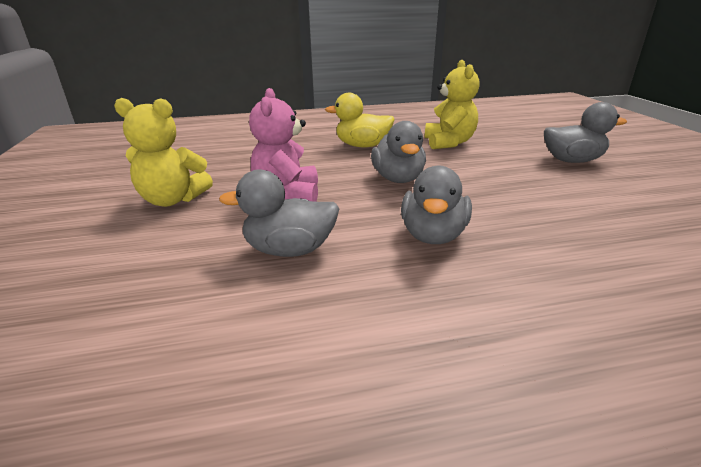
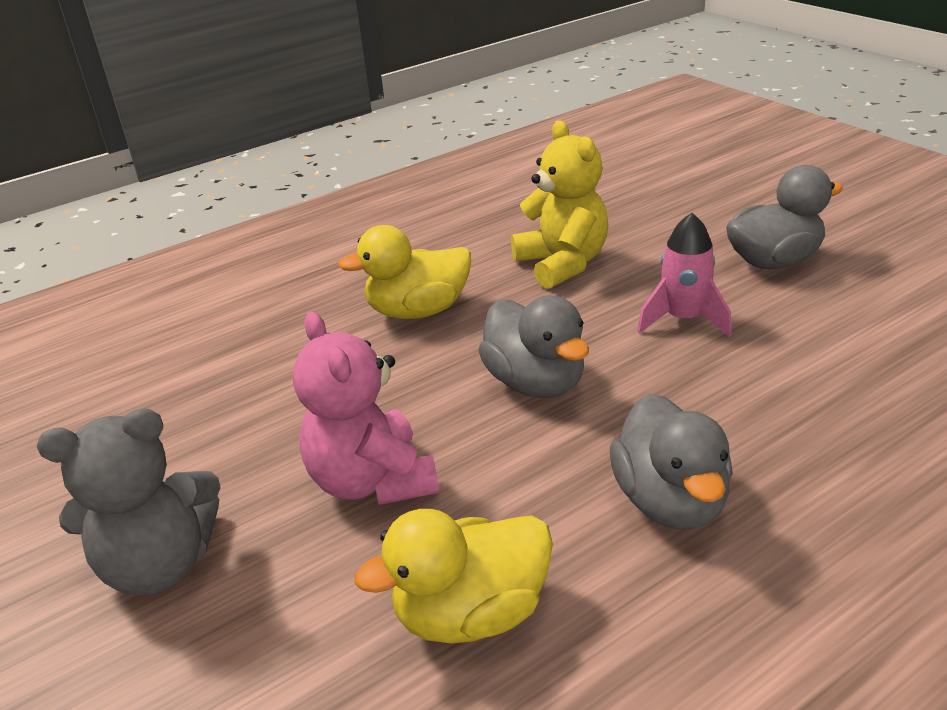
camera: 20 degrees left, 5 degrees up
(173, 200) = (160, 565): yellow teddy bear -> grey teddy bear
(289, 250) = (471, 613): grey duck -> yellow duck
(499, 172) = (683, 319): none -> pink rocket

